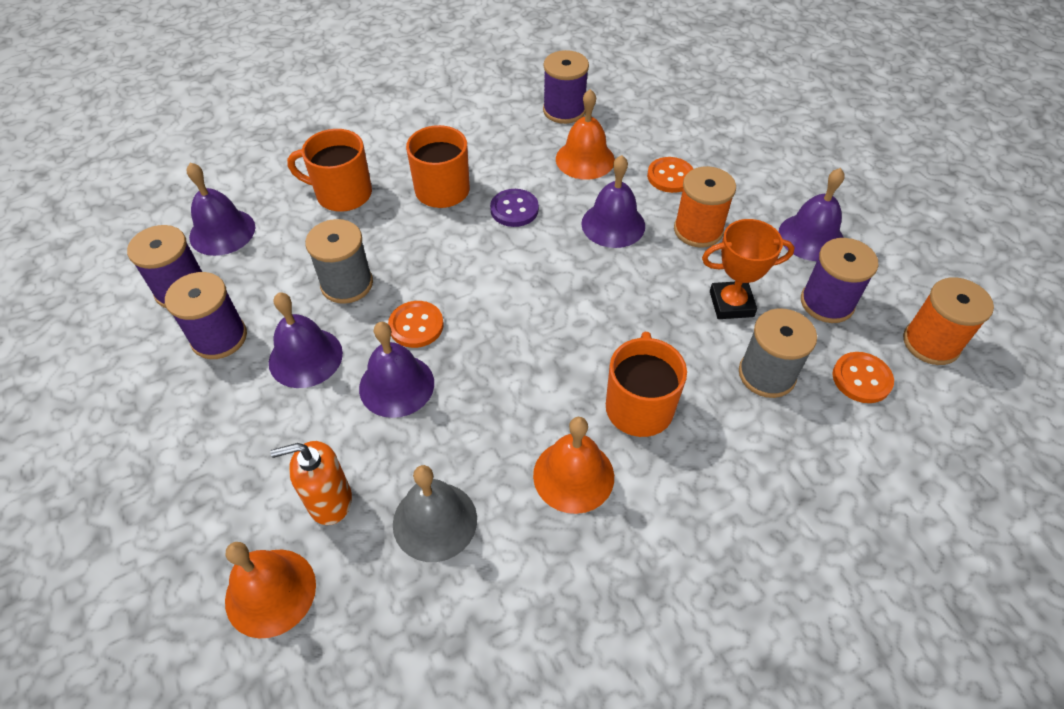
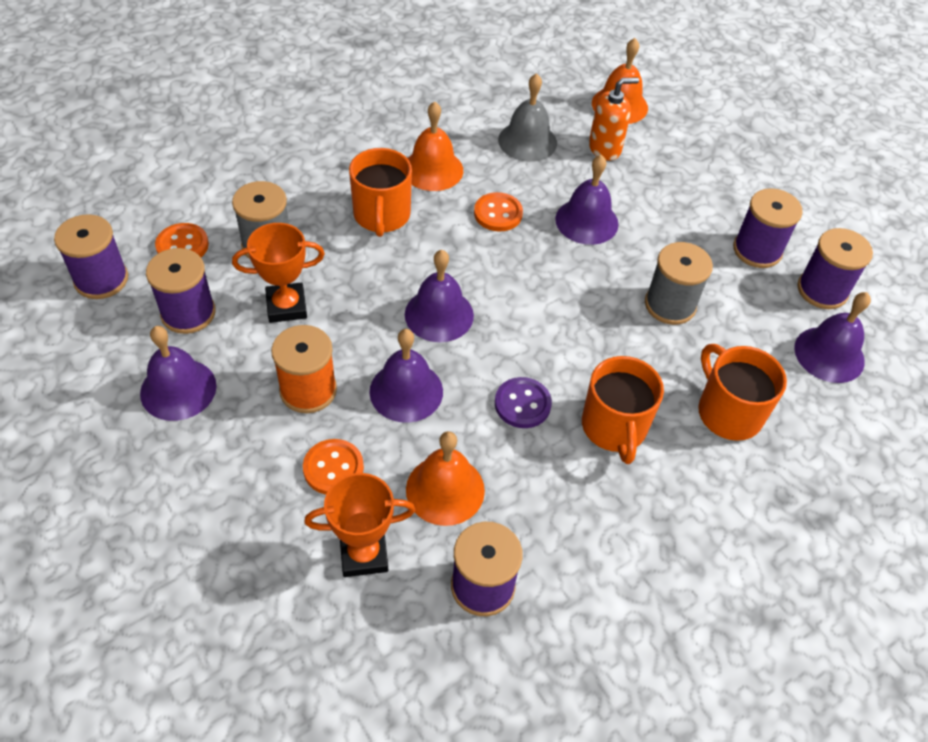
camera: 170 degrees right, 0 degrees up
(305, 357) = (673, 238): purple bell -> purple bell (439, 314)
(342, 194) = (728, 412): orange mug -> orange mug turned 120 degrees counterclockwise
(416, 326) = (588, 269): orange button -> orange button (498, 213)
(644, 129) = (364, 554): none -> orange trophy
(931, 343) = (101, 279): orange spool -> purple spool

